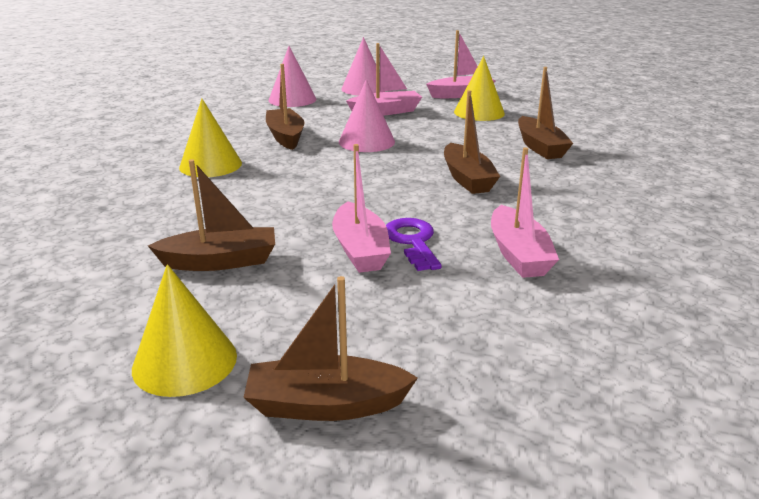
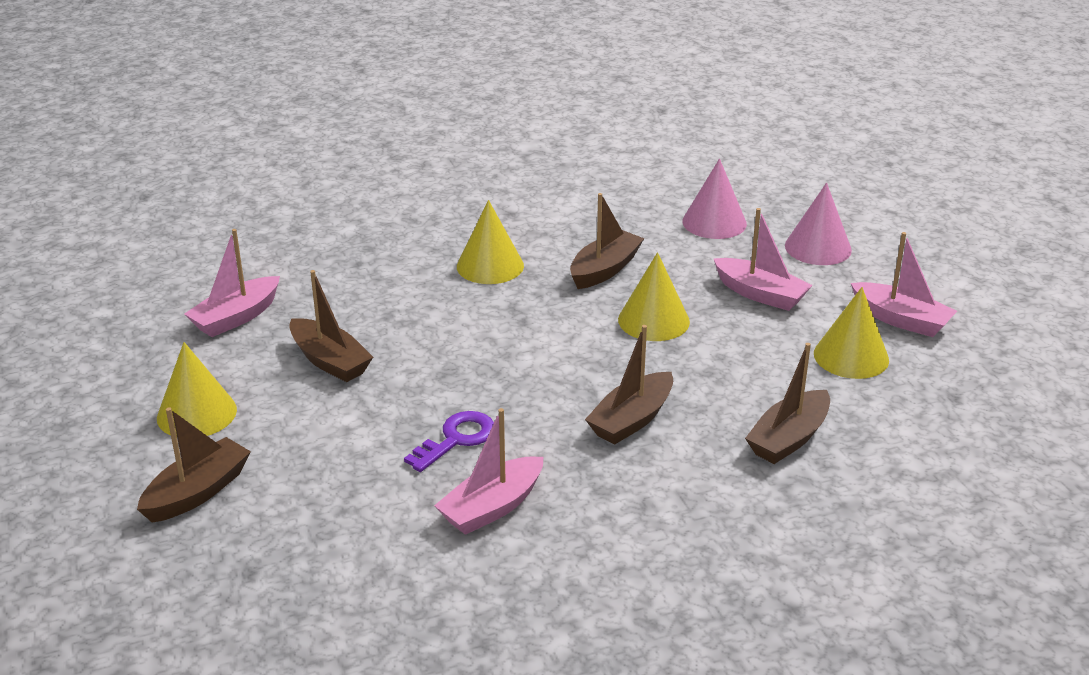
camera: 55 degrees right, 5 degrees up
(326, 405) = (197, 492): brown boat -> brown boat turned 75 degrees clockwise
(360, 250) = (414, 418): pink boat -> pink boat (236, 317)
(366, 141) = (653, 320): pink cone -> yellow cone

